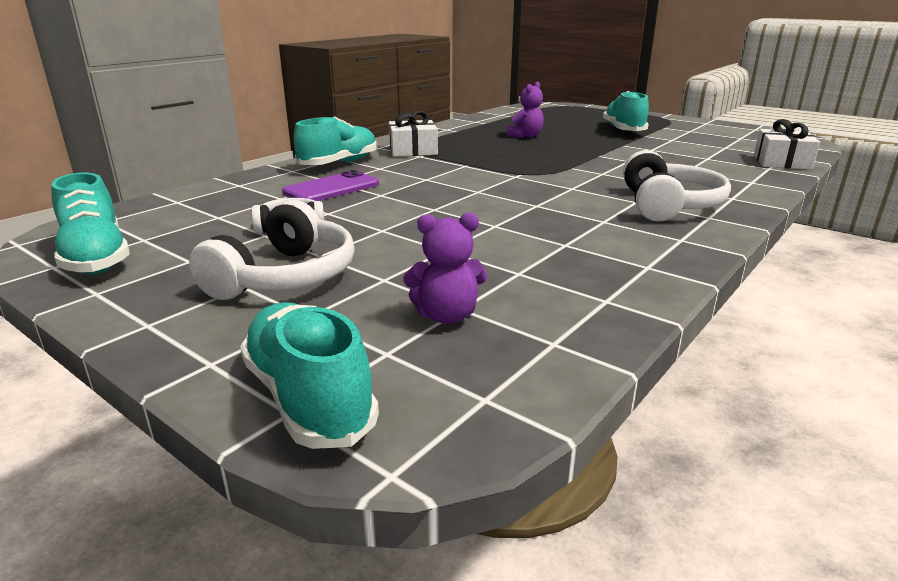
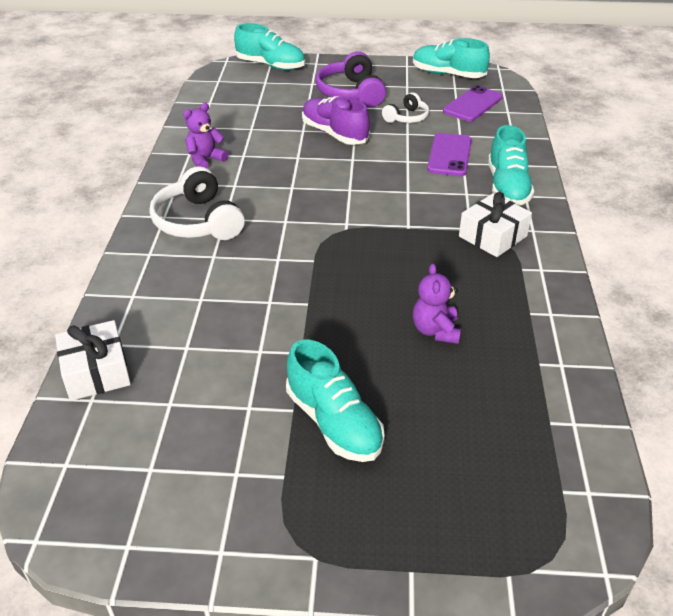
camera: 145 degrees right, 15 degrees up
(186, 217) = (472, 104): none -> purple phone
(285, 276) = (350, 93): white headphones -> purple headphones
(411, 234) = (334, 134): none -> purple shoe
(446, 316) = (260, 99): purple teddy bear -> purple teddy bear (205, 160)

